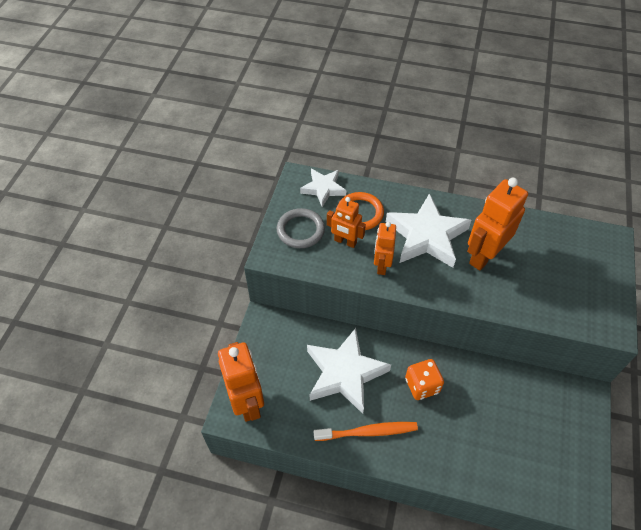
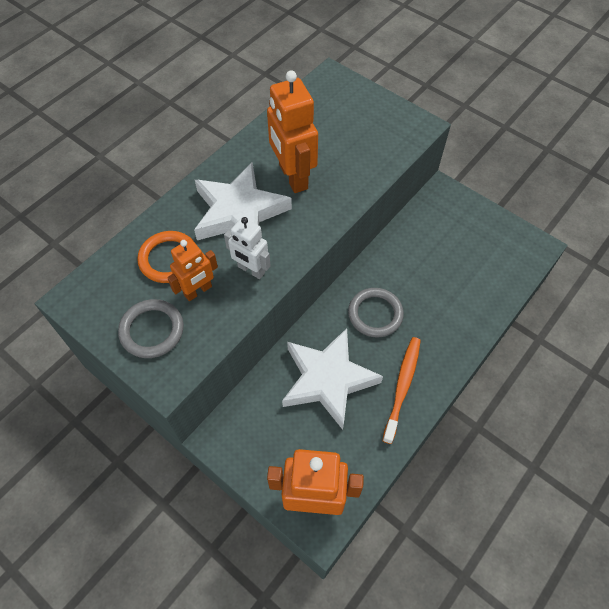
camera: 65 degrees left, 5 degrees up
(323, 189) = (107, 280): white star -> none
(381, 265) = (251, 270): orange robot -> white robot
(422, 385) = (375, 314): orange dice -> grey ring

